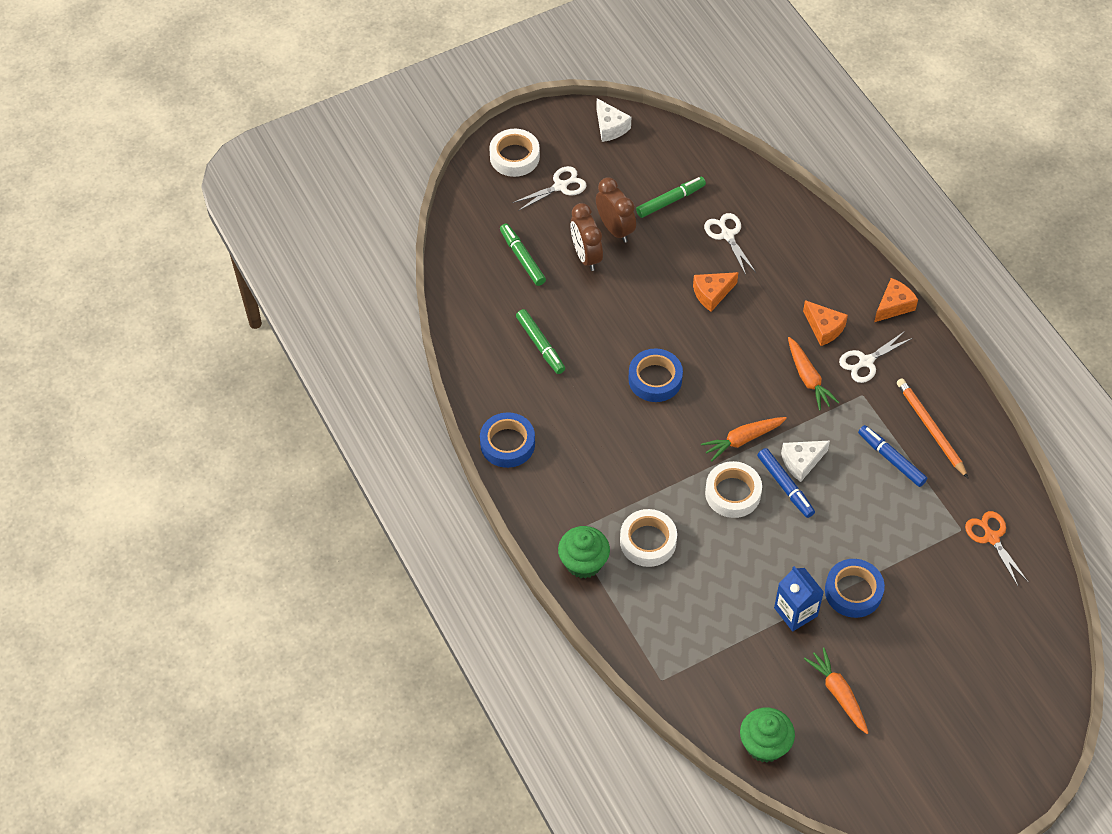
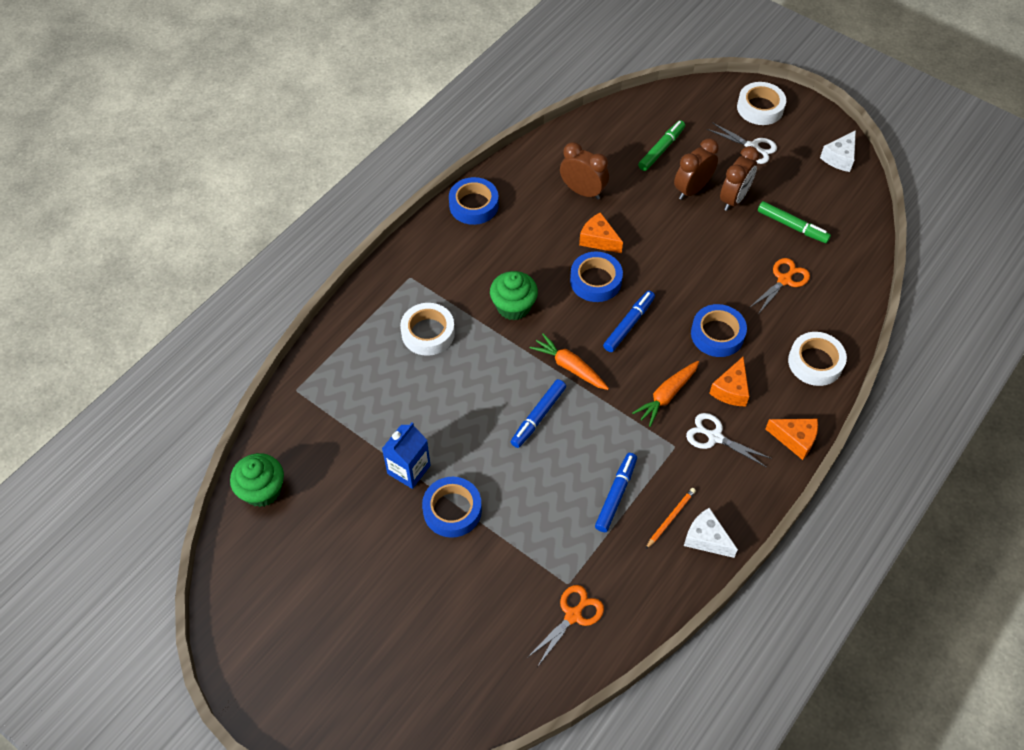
camera: 65 degrees right, 0 degrees up
(540, 344) = (582, 191): green marker -> brown clock
(583, 562) = (385, 295): green cupcake -> green cupcake (513, 306)
(712, 294) = (712, 291): orange cheese -> orange cheese (598, 240)
(718, 374) = (628, 325): none -> blue marker
(727, 235) = (784, 280): white scissors -> orange scissors
(733, 493) = (509, 378): white tape -> white tape (815, 362)
(761, 312) = (717, 334): none -> blue tape
(801, 462) = (571, 421): white cheese -> white cheese (706, 538)
(838, 693) = (338, 533): orange carrot -> none
(930, 429) = (670, 518): orange pencil -> orange pencil, size x0.61

